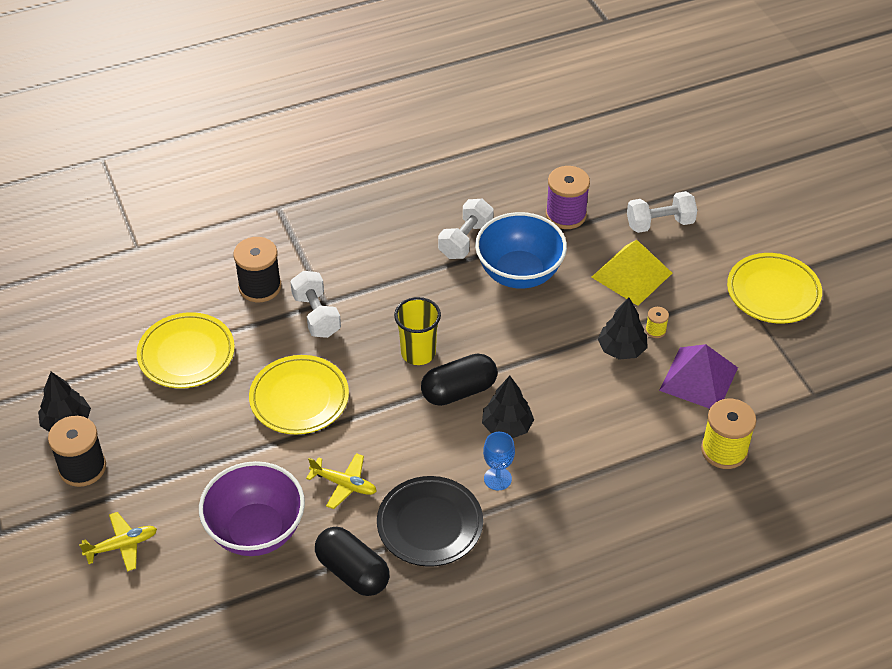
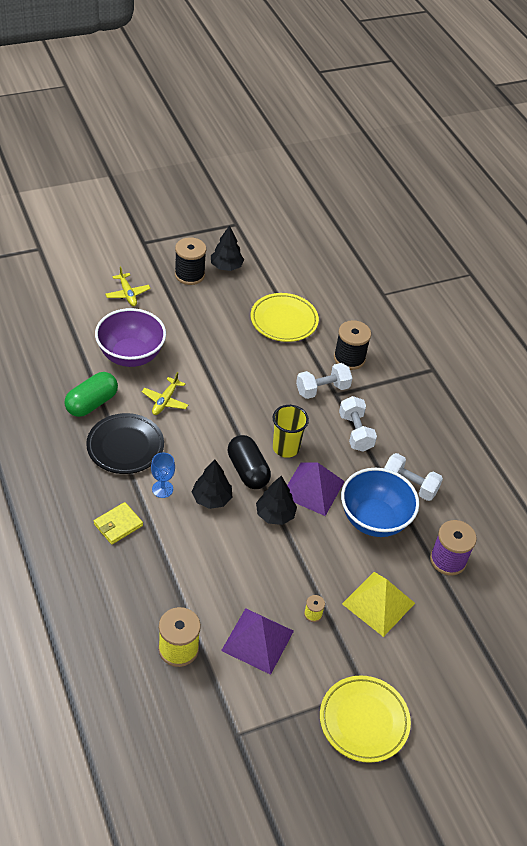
camera: 85 degrees right, 0 degrees up
(299, 398) = (243, 378): yellow plate -> none
(352, 572) = (92, 403): black capsule -> green capsule
(480, 328) = (312, 488): none -> purple pyramid
(560, 522) = (118, 525): none -> yellow wallet
(621, 349) = (291, 585): black tree -> black tree (275, 514)
(660, 223) = (445, 634): white dumbbell -> white dumbbell (355, 432)

